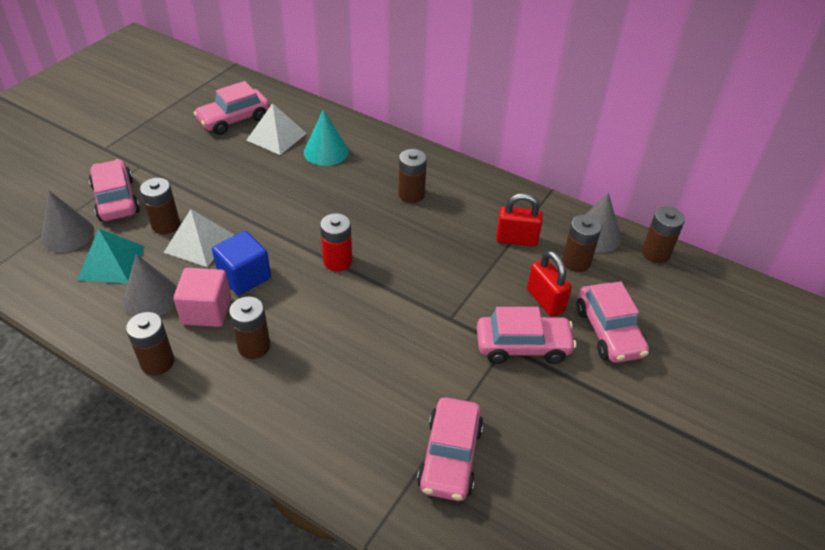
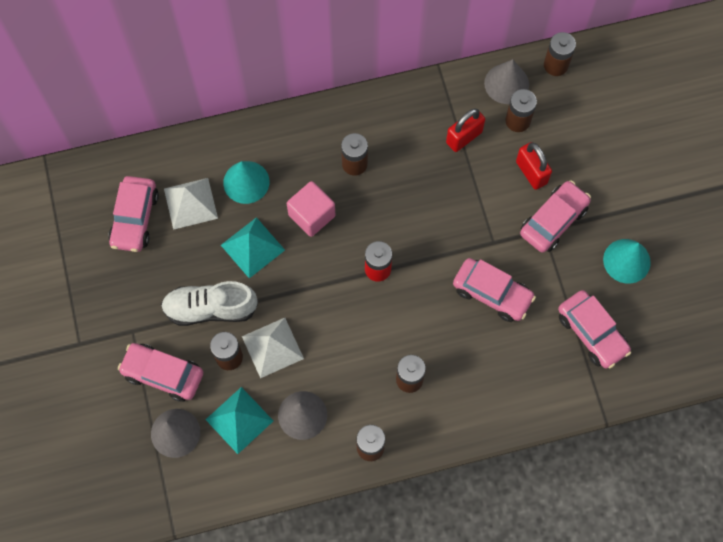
camera: 45 degrees left, 25 degrees up
(199, 192) = (210, 308): none -> white shoe
(207, 311) = (349, 387): pink cube -> pink cube (312, 215)
(244, 276) = (337, 340): blue cube -> none
(276, 184) = (252, 247): none -> turquoise pyramid
(545, 300) = (531, 172): red padlock -> red padlock turned 45 degrees clockwise
(557, 432) = (626, 261): none -> turquoise cone
(608, 332) = (587, 161): pink car -> pink car (492, 293)

